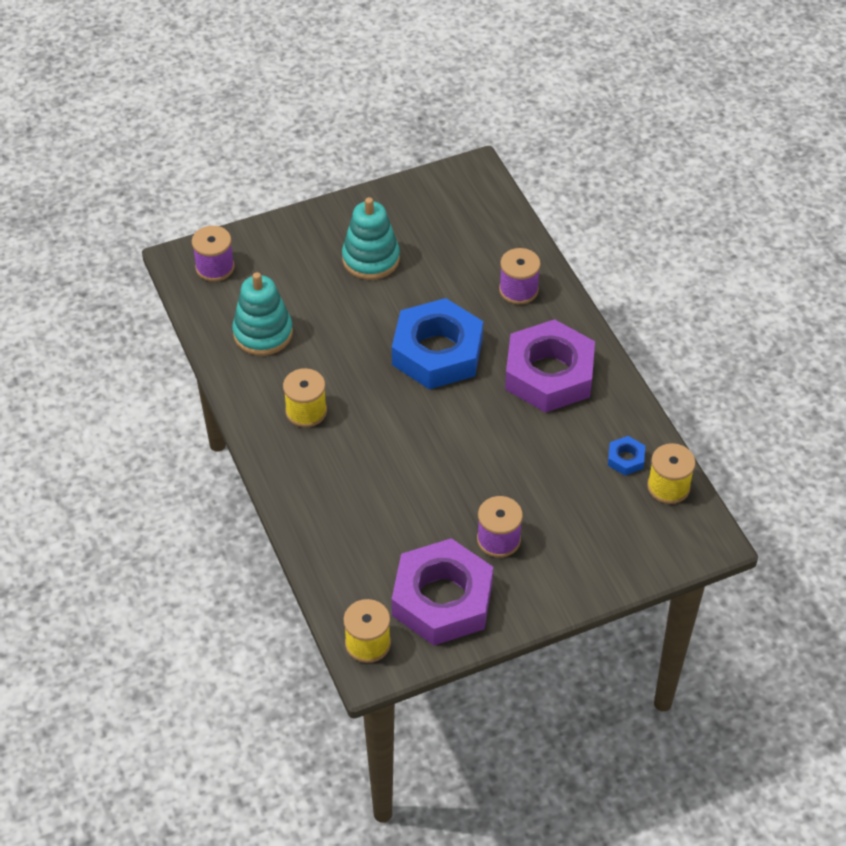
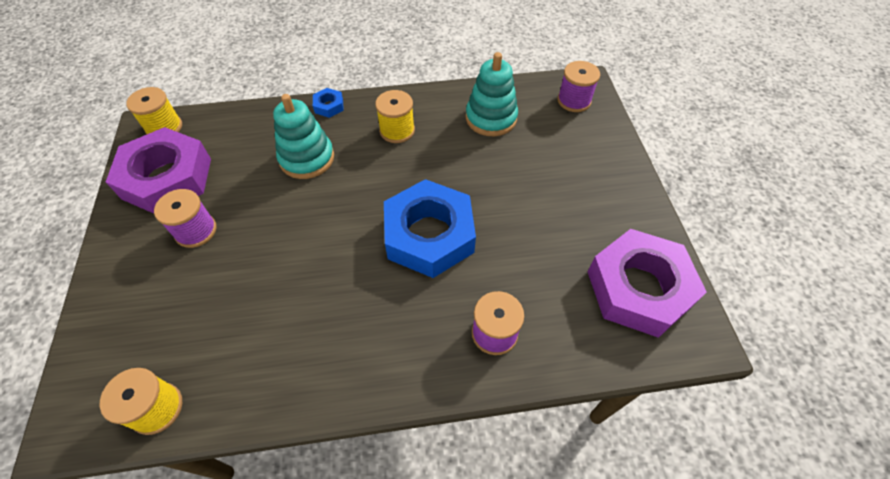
camera: 105 degrees right, 5 degrees up
(371, 259) = (566, 207): turquoise stacking toy -> turquoise stacking toy (307, 158)
(549, 374) = (363, 329): purple nut -> purple nut (639, 288)
(625, 459) = (217, 374): blue nut -> blue nut (329, 106)

